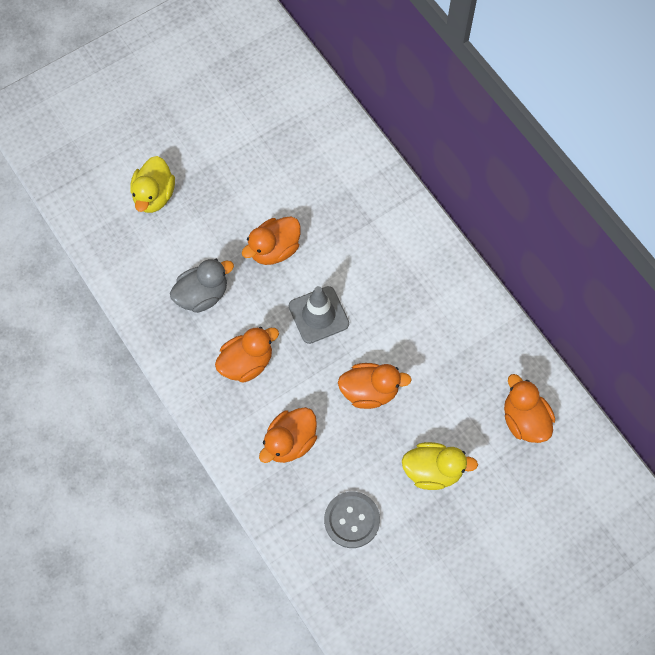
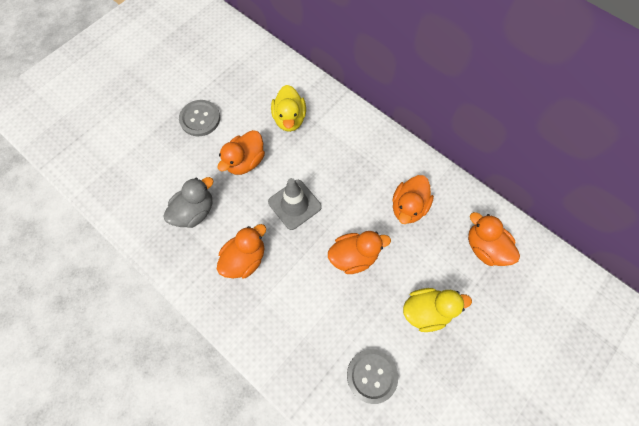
camera: 15 degrees left, 0 degrees up
(154, 196) = (138, 142): yellow duck -> yellow duck (289, 119)
(233, 183) = (200, 119): none -> grey button
(290, 442) = (299, 318): orange duck -> orange duck (408, 207)

